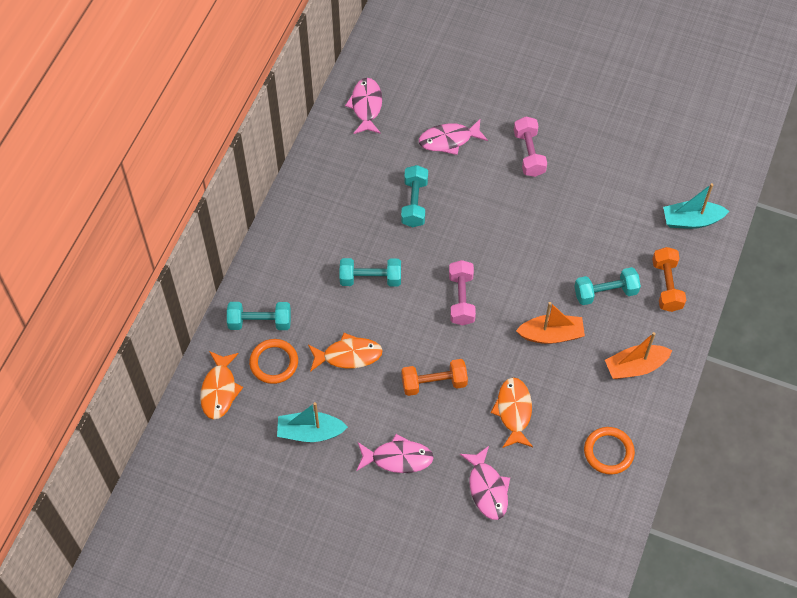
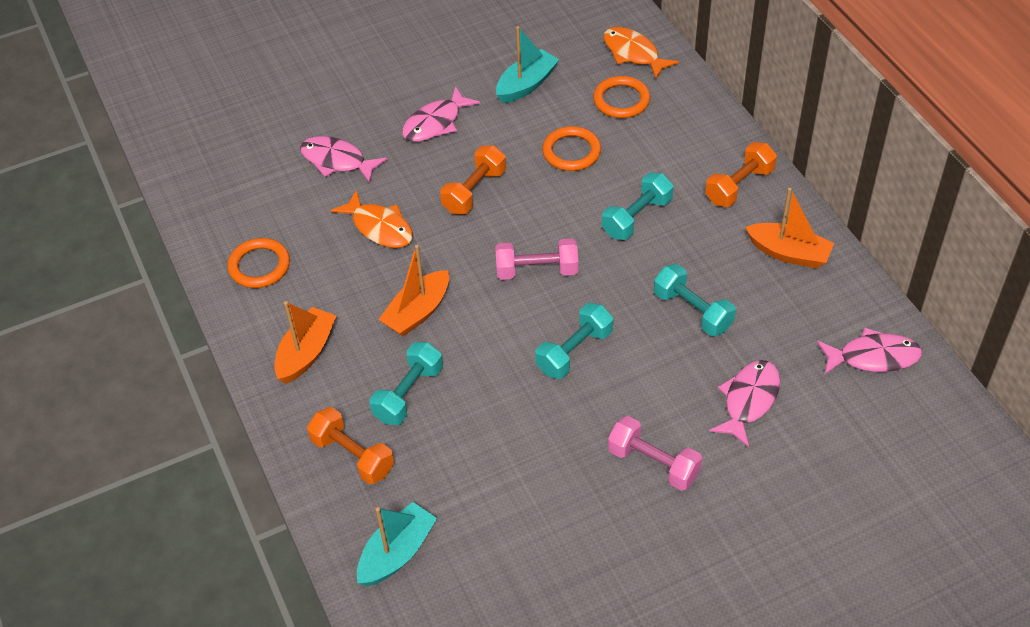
camera: 135 degrees right, 10 degrees down
(260, 322) = (675, 114): turquoise dumbbell -> turquoise dumbbell (574, 352)
(294, 244) = (739, 186): none -> orange dumbbell
(326, 186) = (788, 253): none -> orange boat
(348, 355) = (571, 152): orange fish -> orange ring
(366, 106) = (873, 357): pink fish -> pink fish turned 45 degrees counterclockwise
(461, 299) = (537, 270): pink dumbbell -> pink dumbbell turned 45 degrees counterclockwise

